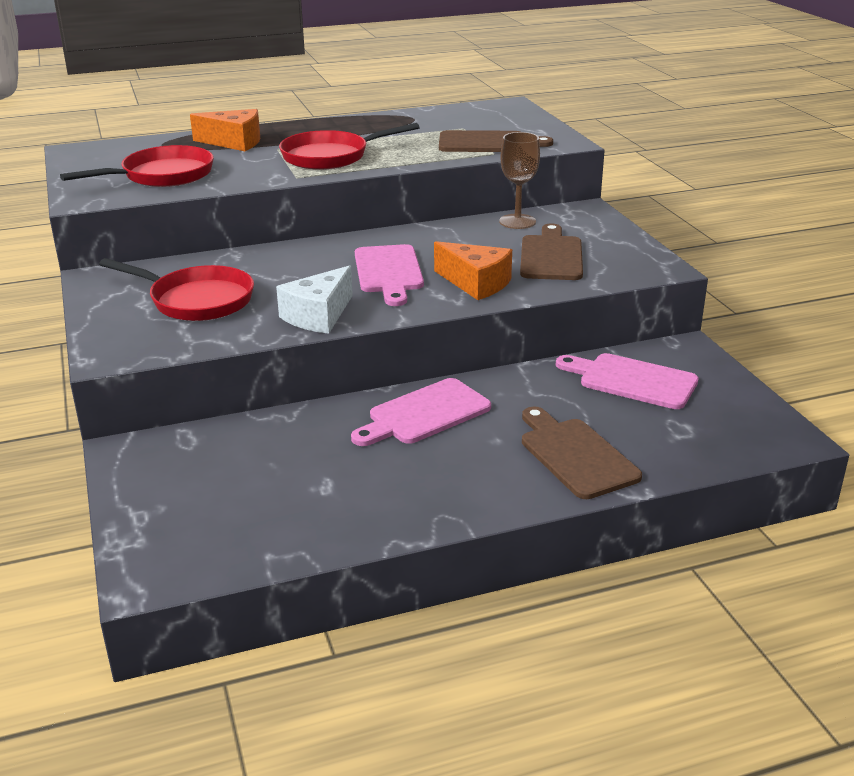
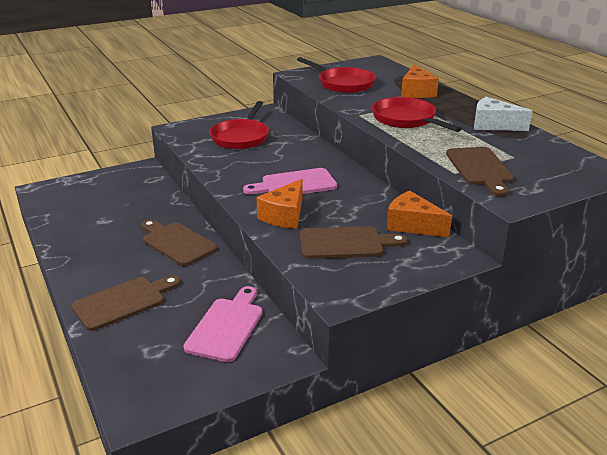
camera: 80 degrees right, 0 degrees up
(319, 316) = (225, 170): white cheese -> white cheese (493, 125)
(425, 414) = (176, 243): pink cutting board -> brown cutting board
(517, 221) = (412, 225): brown goblet -> orange cheese

